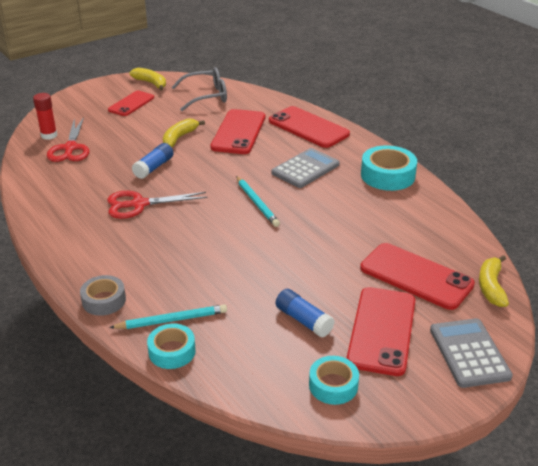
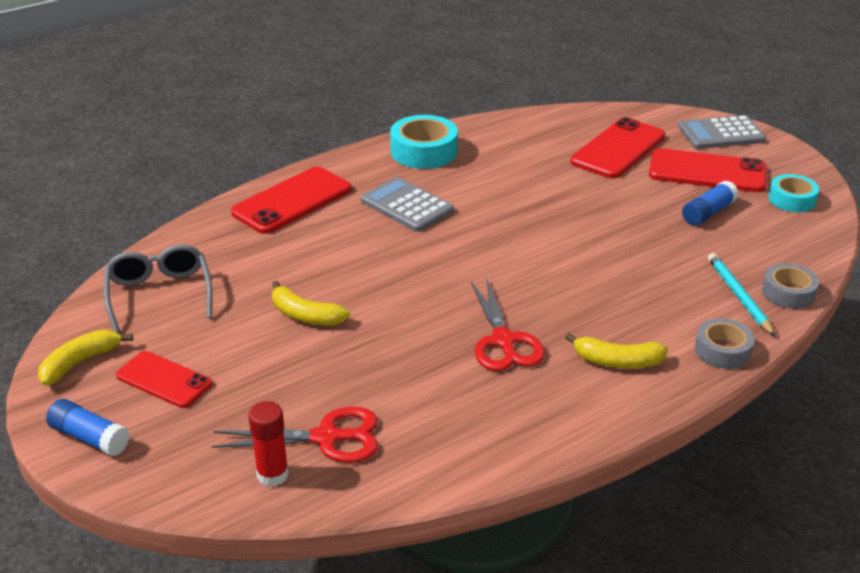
camera: 90 degrees left, 0 degrees up
(154, 167) = (399, 335): blue glue stick -> blue glue stick (89, 438)
(172, 351) = (788, 293): turquoise tape -> grey tape
(239, 132) = (296, 259): red phone -> none
(256, 203) = (491, 242): turquoise pencil -> none
(491, 287) = (624, 114): yellow banana -> yellow banana (617, 361)

